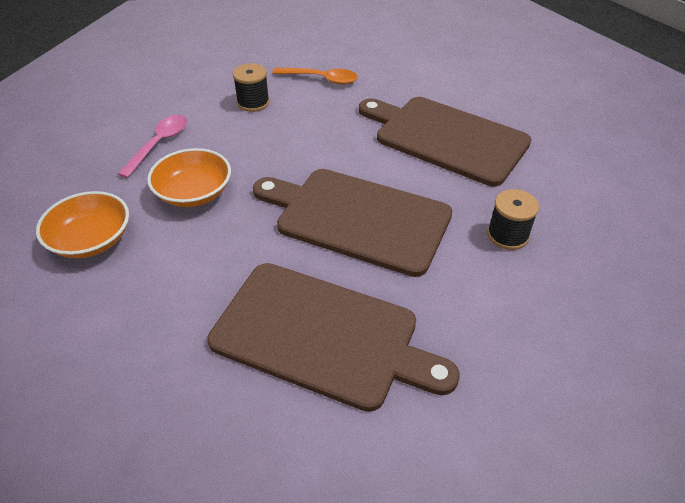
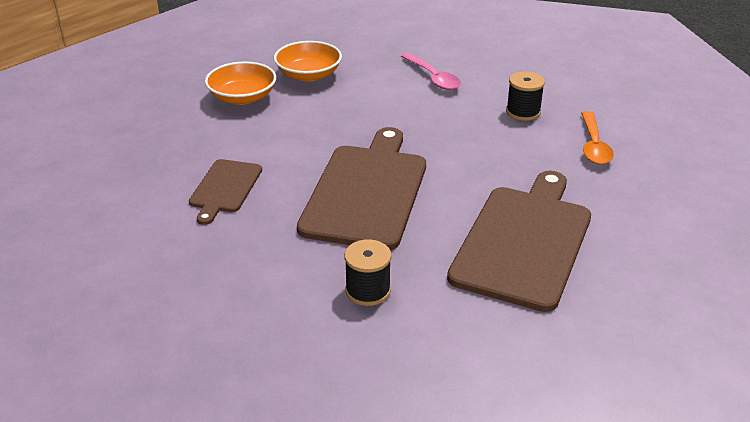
camera: 80 degrees right, 10 degrees down
(159, 144) = (433, 77): pink spoon -> pink spoon turned 45 degrees clockwise
(194, 192) = (375, 105): orange bowl -> orange bowl (242, 97)
(323, 336) = (224, 188): brown cutting board -> brown cutting board, size x0.52

